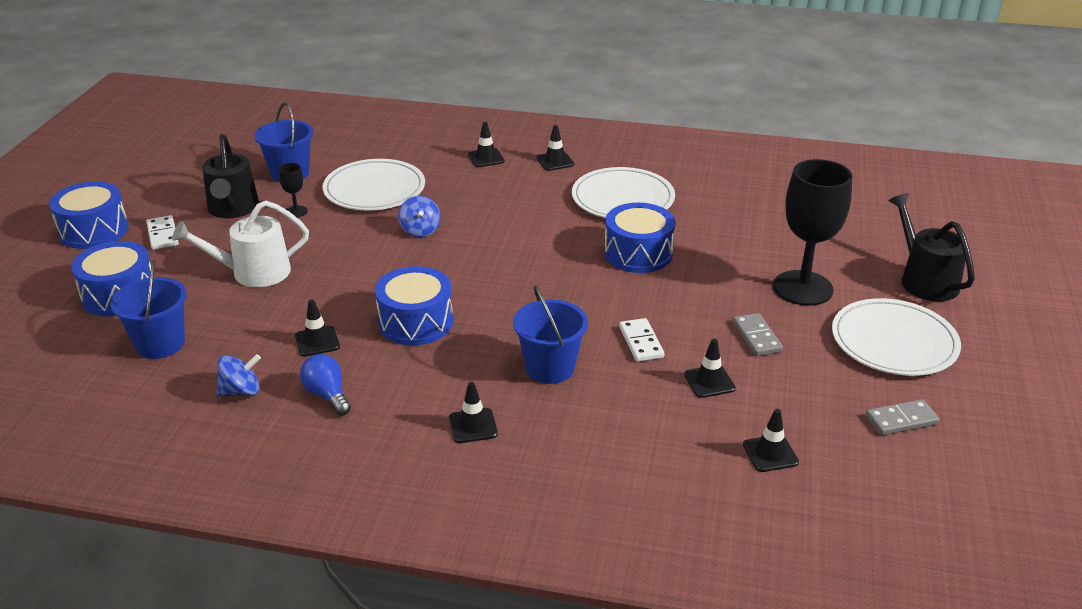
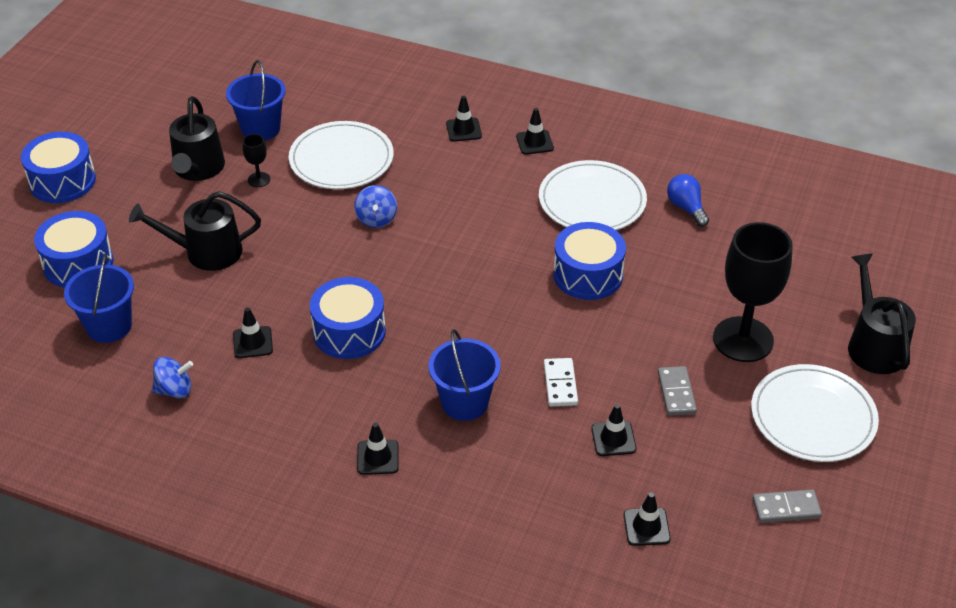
camera: 10 degrees right, 10 degrees up
(163, 235) = (127, 194): white domino -> none
(254, 272) = (206, 252): white watering can -> black watering can
(327, 395) = (251, 405): blue light bulb -> blue light bulb (686, 208)

